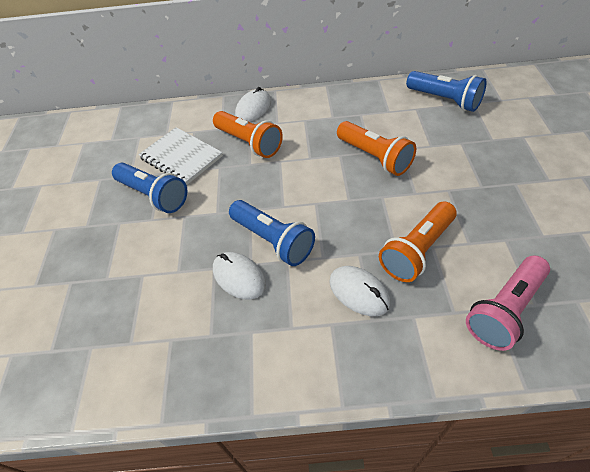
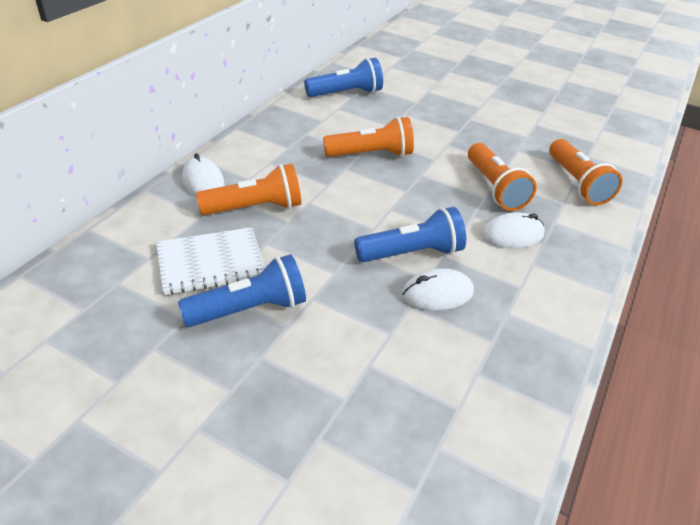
camera: 65 degrees left, 10 degrees down
(505, 310) = (576, 183): pink flashlight -> orange flashlight

